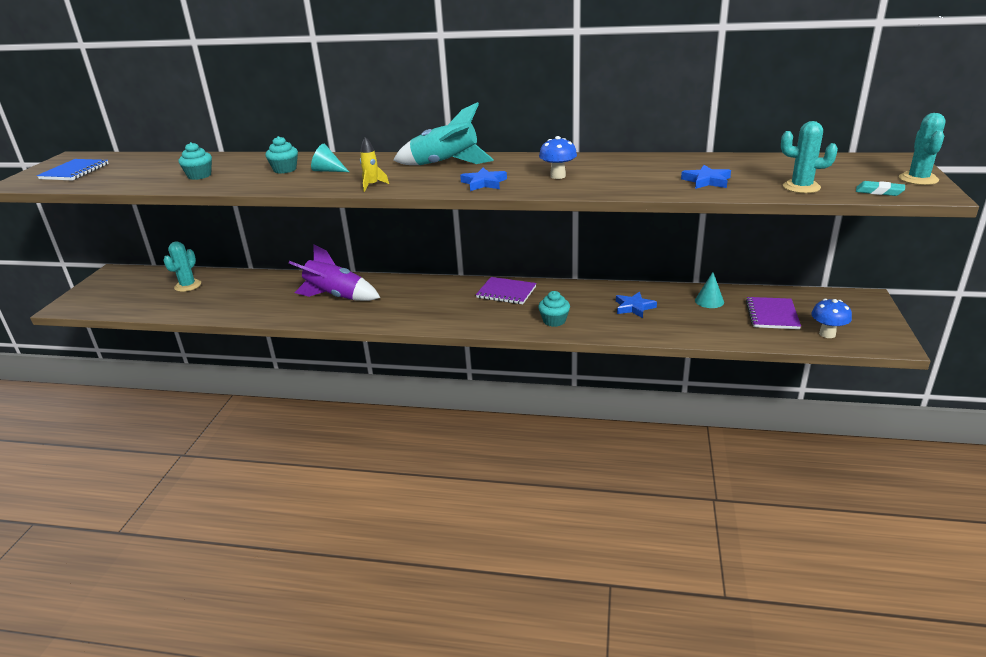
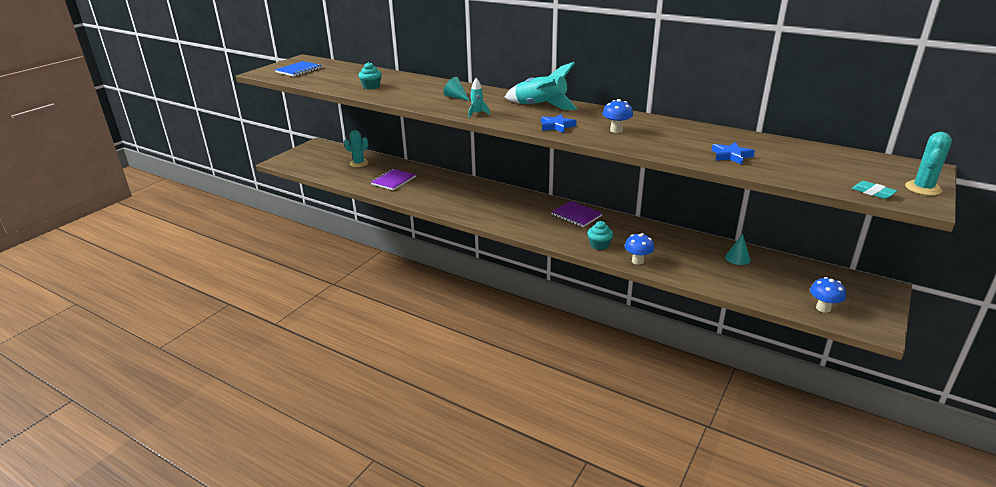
camera: 20 degrees right, 0 degrees up
(285, 169) = (428, 91): turquoise cupcake -> none
(336, 296) = (451, 192): purple rocket -> none
(372, 185) = (477, 114): yellow rocket -> turquoise rocket
(608, 329) = (637, 261): none -> blue mushroom
(634, 307) = (670, 249): blue star -> none
(772, 315) = (784, 281): purple notebook -> purple notebook (393, 181)
(801, 187) = (807, 176): turquoise cactus -> none

